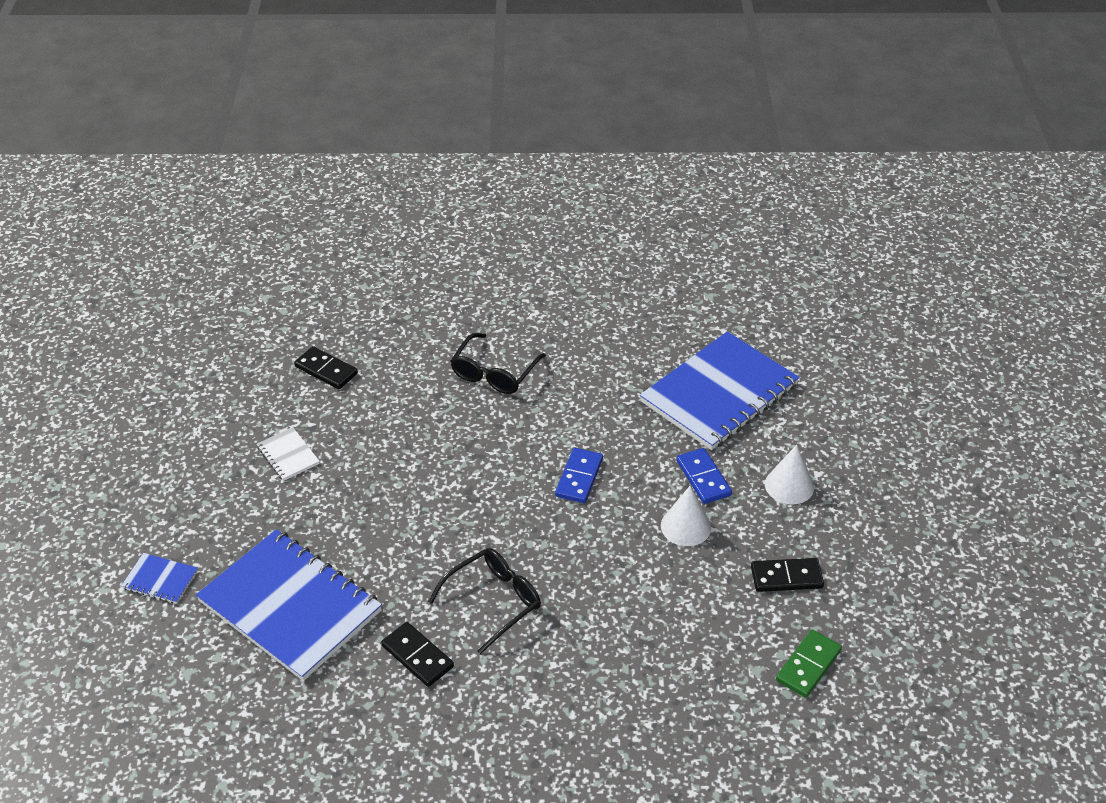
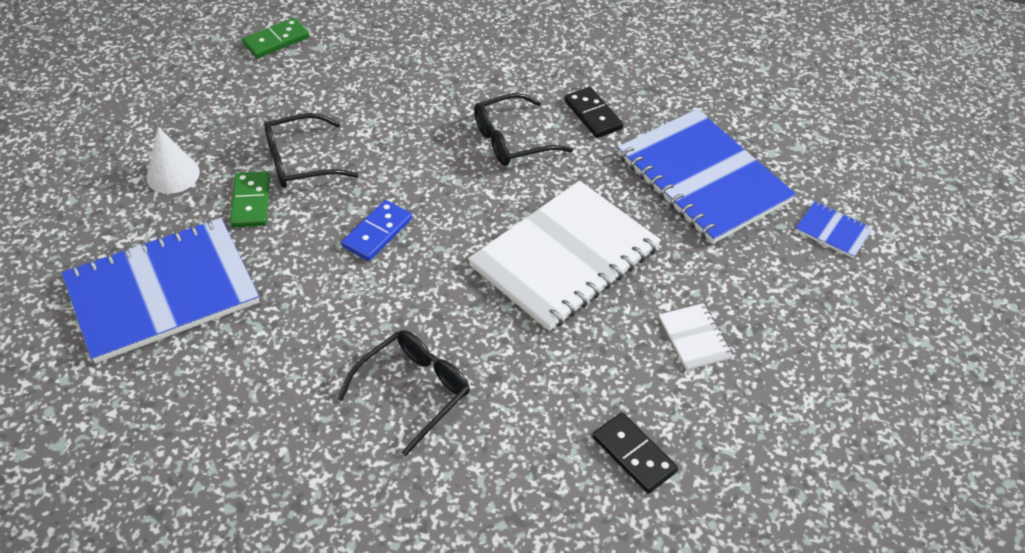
camera: 165 degrees left, 5 degrees up
(409, 495) = (564, 257): none -> white notebook
(685, 526) = (300, 161): white cone -> black glasses
(703, 478) = (251, 202): blue domino -> green domino
(786, 577) = (242, 101): black domino -> none

